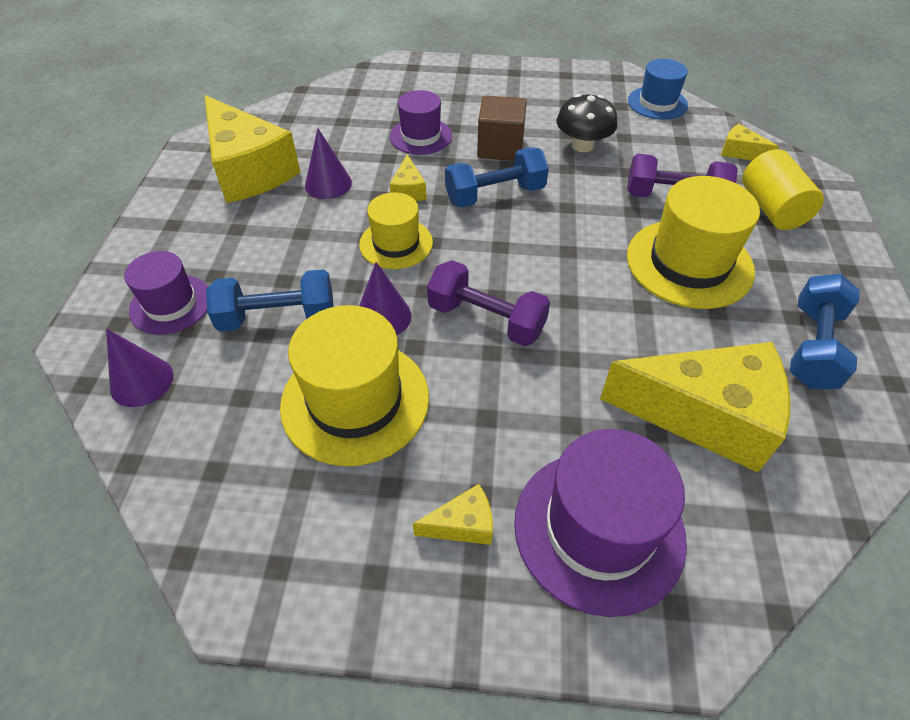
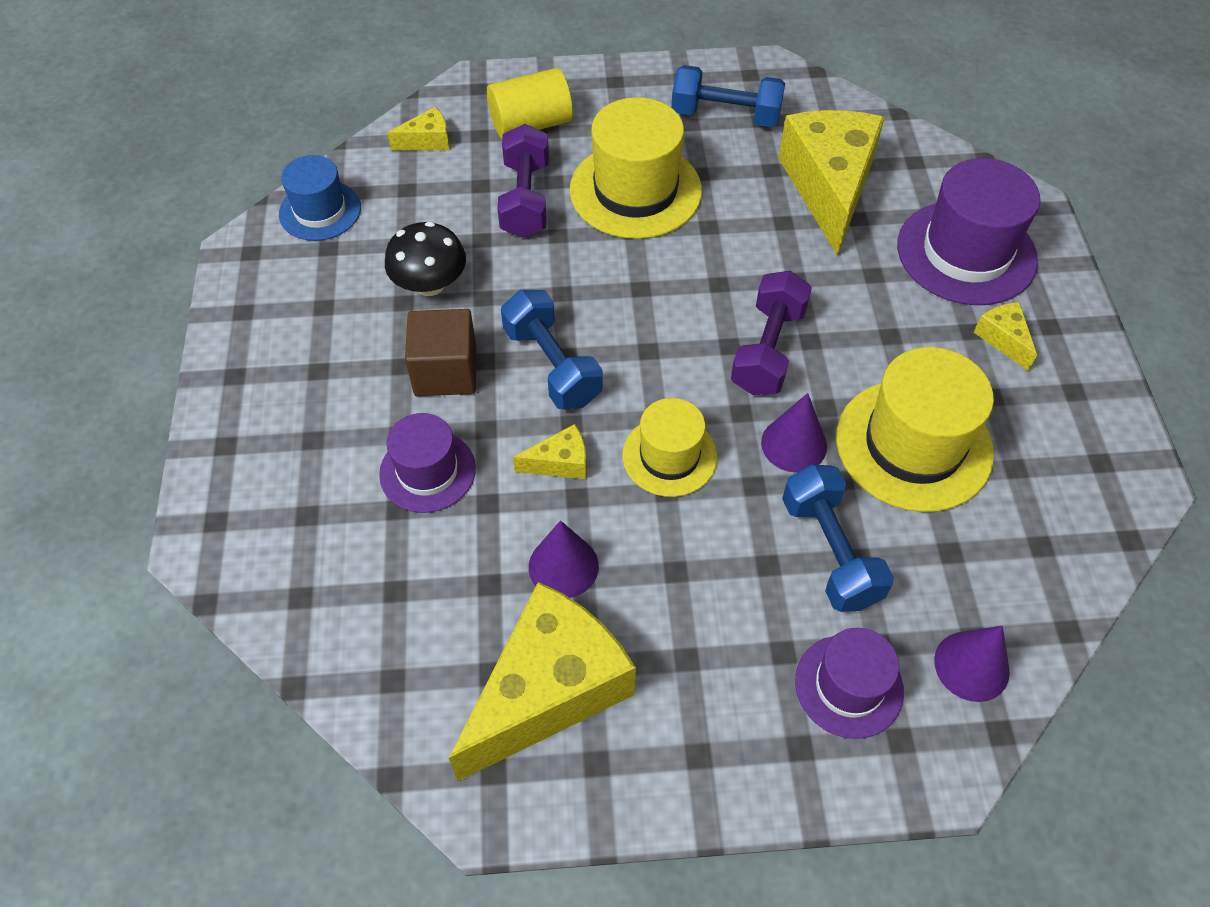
camera: 100 degrees left, 5 degrees up
(740, 152) = (427, 141): yellow cheese -> yellow cheese turned 135 degrees counterclockwise

